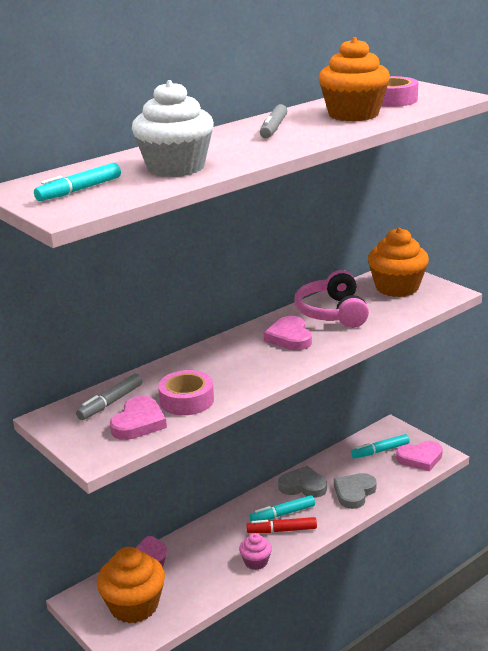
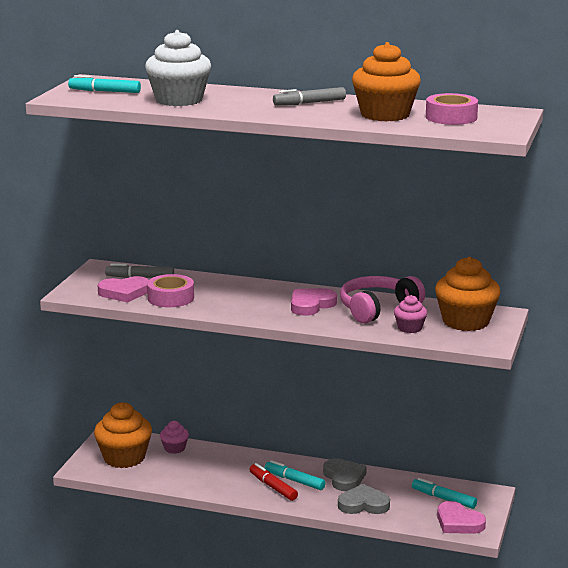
camera: 55 degrees right, 5 degrees down
(256, 562) = (222, 488): pink cupcake -> pink cupcake (409, 328)

